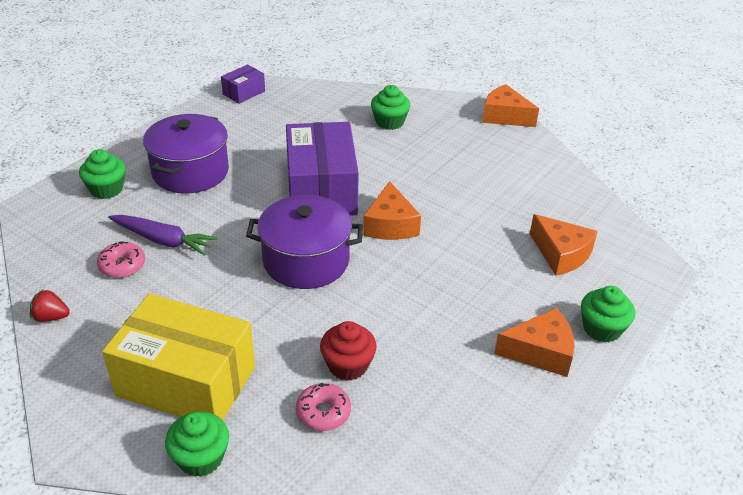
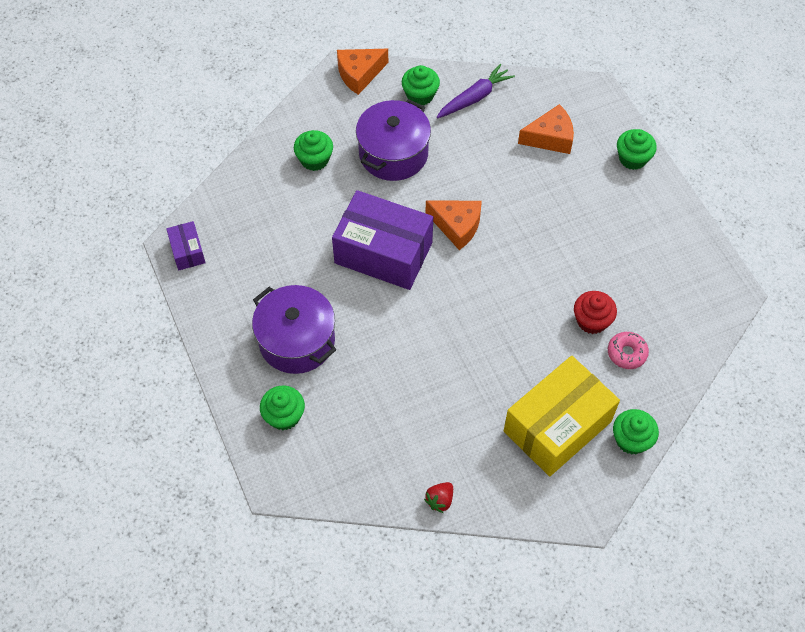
camera: 60 degrees left, 20 degrees up
(122, 265) = (402, 432): pink donut -> none
(163, 240) = (385, 393): purple carrot -> purple carrot (474, 98)
(306, 261) = (468, 301): purple pot -> purple pot (393, 154)
(520, 155) = (420, 95): none -> green cupcake
(540, 352) = (635, 204): orange cheese -> none

